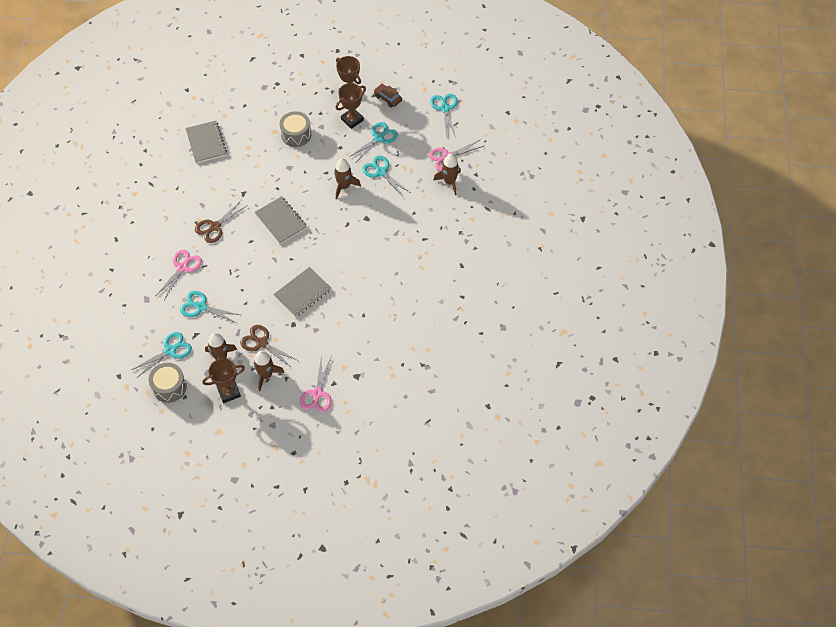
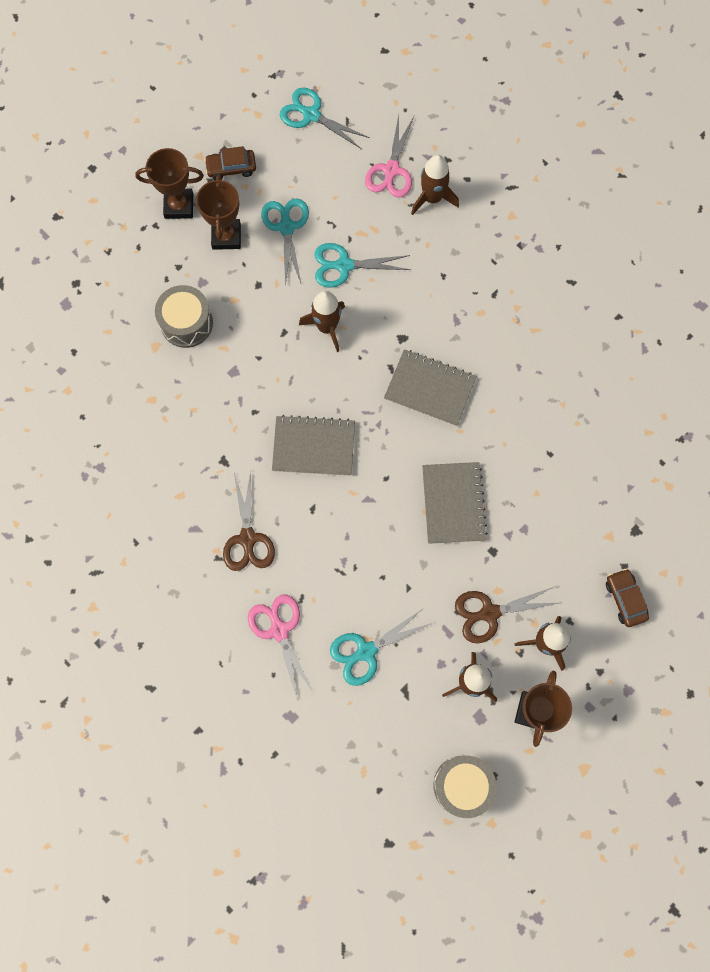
camera: 50 degrees left, 15 degrees up
(170, 350) = (404, 742): turquoise scissors -> none
(206, 143) = (92, 448): grey notebook -> grey notebook (430, 389)
(317, 394) = (625, 599): pink scissors -> brown car

